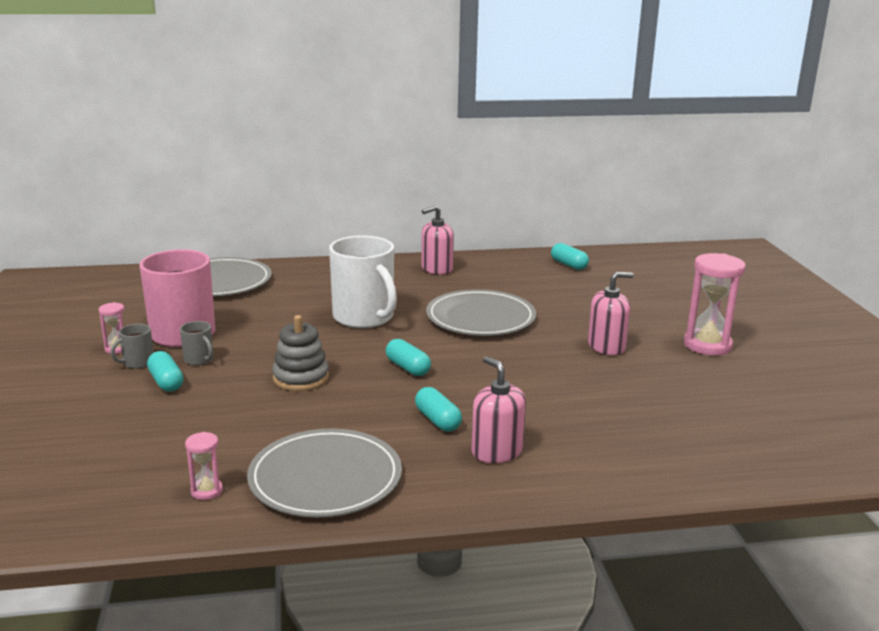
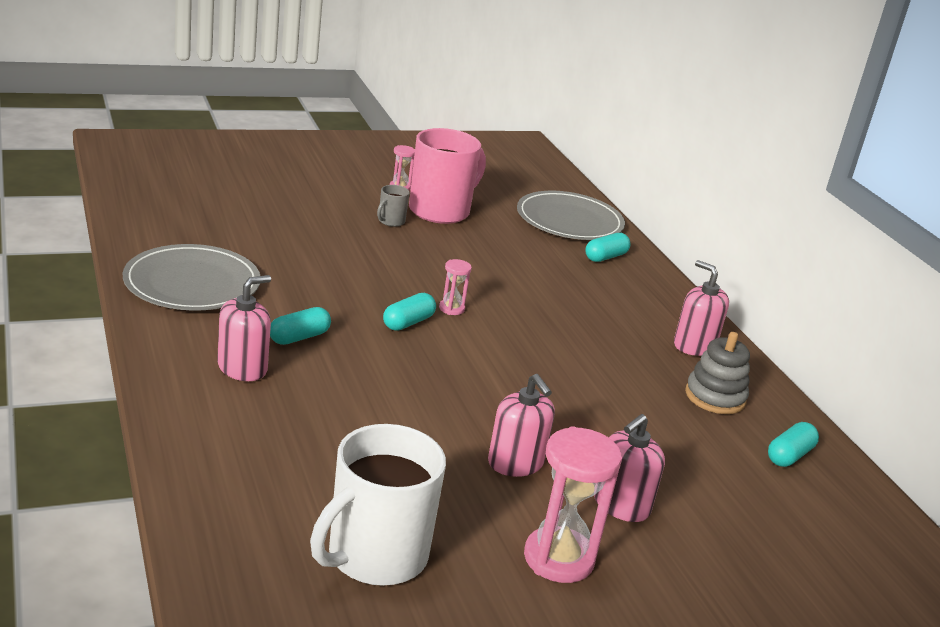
camera: 75 degrees right, 5 degrees up
(137, 363) = (376, 197): grey mug -> none
(166, 382) = (344, 211): turquoise capsule -> turquoise capsule (605, 257)
(207, 491) = (172, 237): pink hourglass -> pink hourglass (451, 308)
(301, 378) = (369, 268): grey stacking toy -> grey stacking toy (715, 397)
(364, 317) = (521, 298): white mug -> white mug (375, 556)
(480, 318) = (558, 372): grey plate -> none
(642, 319) = (621, 505): none -> pink soap dispenser

